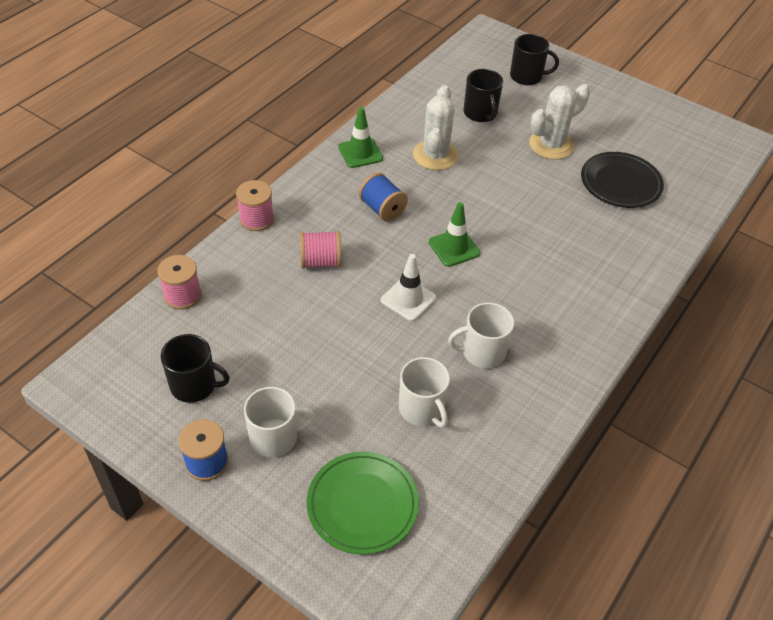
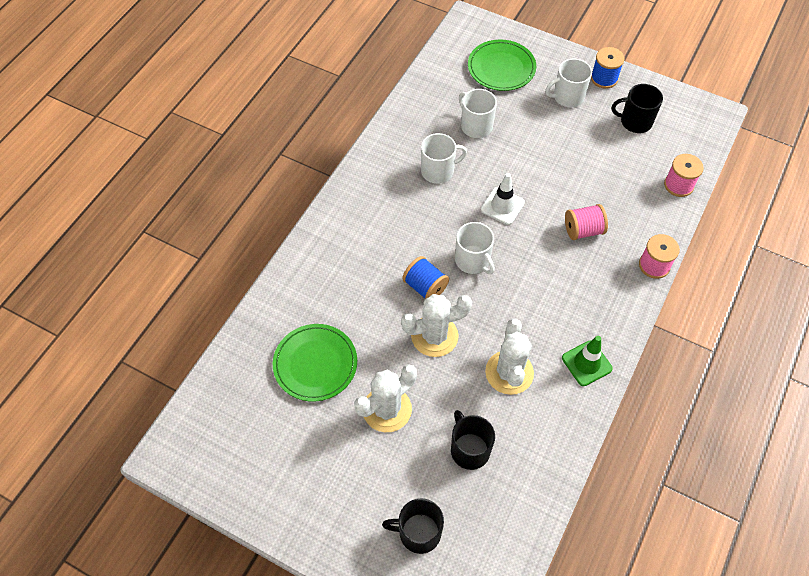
camera: 175 degrees right, 10 degrees up
(382, 209) = (546, 294): blue spool -> blue spool (425, 287)
(454, 248) = (473, 260): green traffic cone -> white mug
(503, 190) = (434, 336): none -> white cactus
(620, 183) = (315, 364): black plate -> green plate

